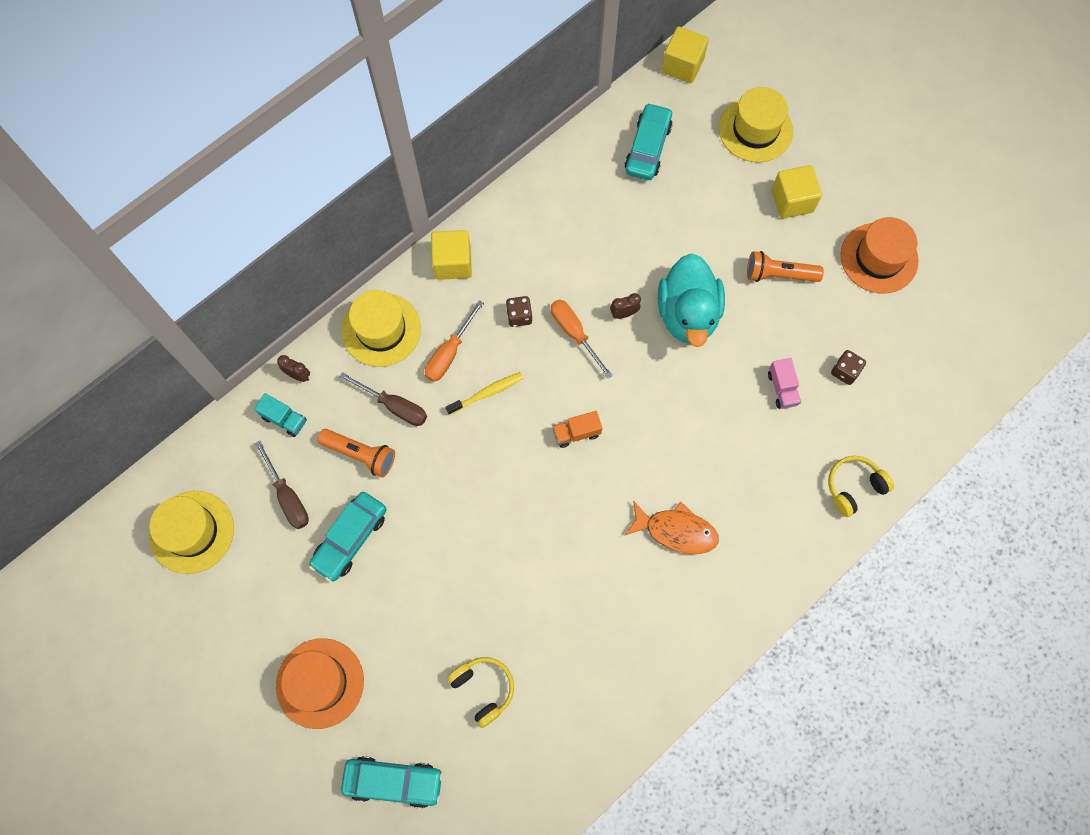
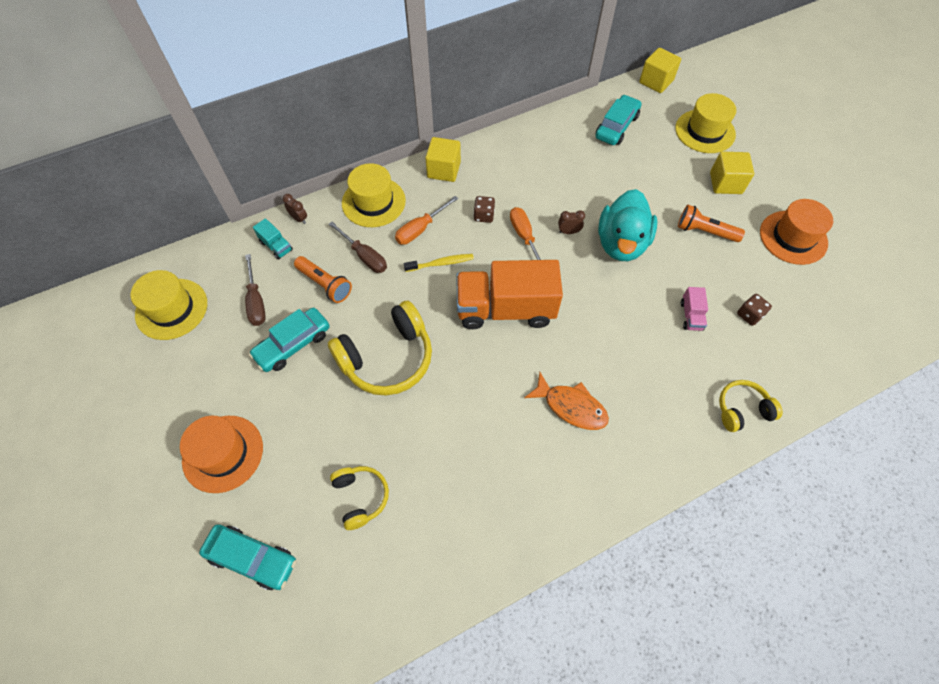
camera: 15 degrees right, 10 degrees down
(462, 527) = (387, 358): none -> yellow headphones
(576, 433) = (505, 309): orange truck -> orange truck, size x2.45

